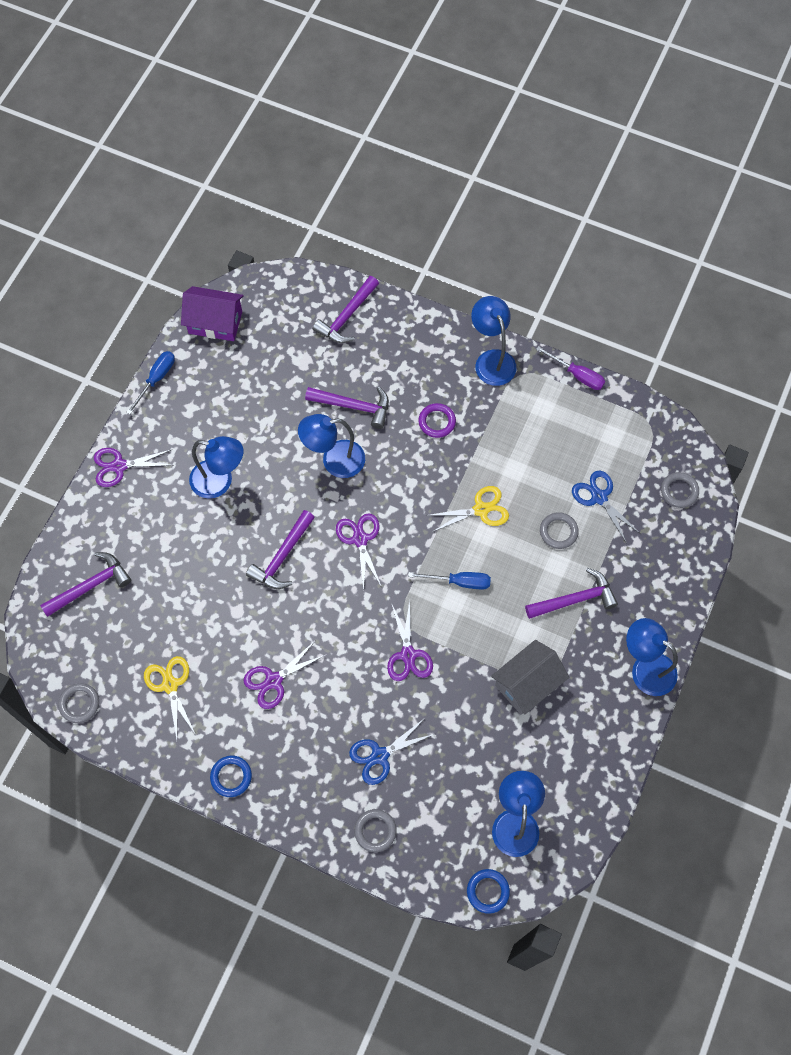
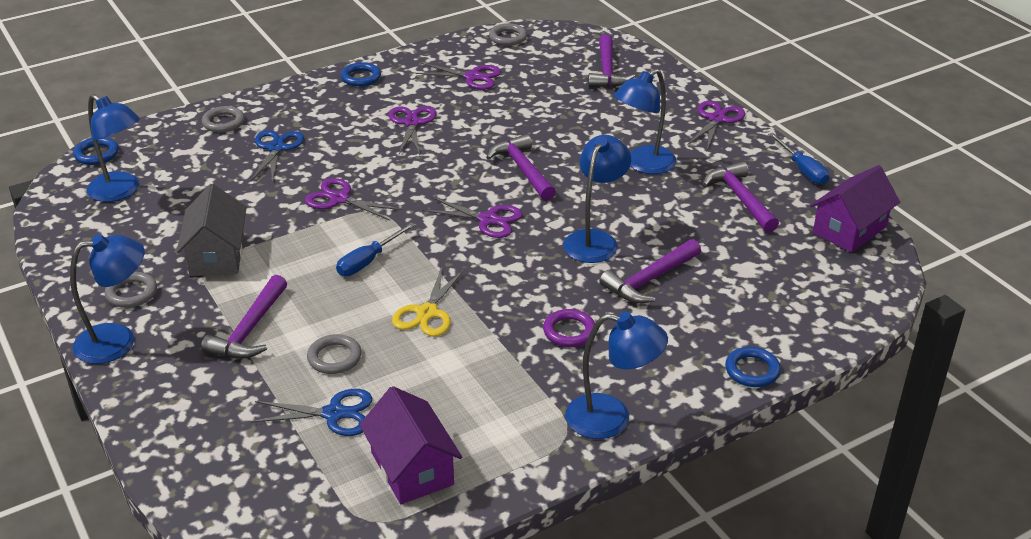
camera: 125 degrees right, 30 degrees down
(170, 685) = (472, 77): yellow scissors -> purple scissors
(347, 317) = (781, 326): purple hammer -> purple hammer (740, 198)
(399, 313) = (752, 370): none -> blue ring
(577, 375) = (514, 489): purple screwdriver -> none
(603, 430) = (412, 468): none -> purple house
(679, 491) = (257, 492): grey ring -> grey ring (132, 293)

